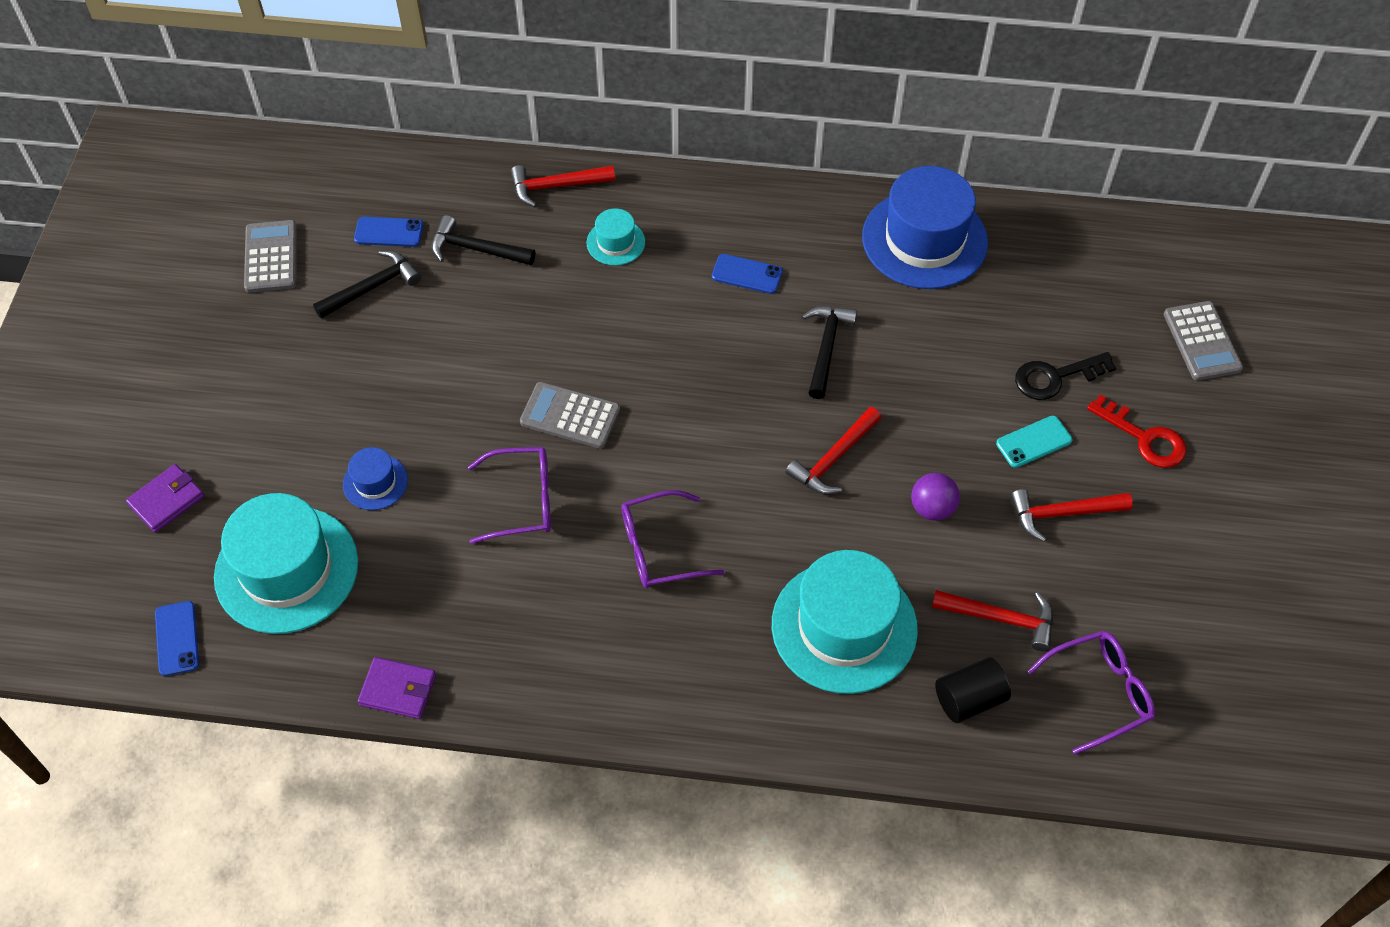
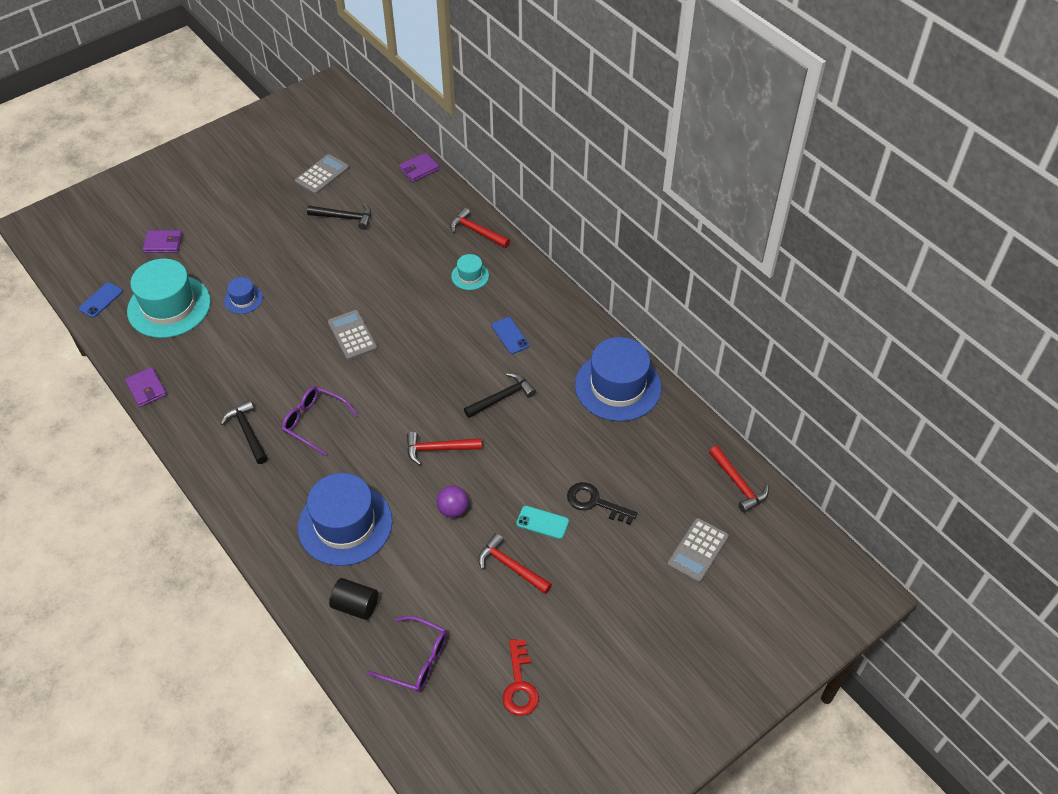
camera: 45 degrees right, 5 degrees down
(389, 162) = (419, 169): none -> purple wallet
(389, 232) = (381, 199): blue phone -> none
(476, 249) = (407, 233): black hammer -> black hammer (248, 432)
(523, 501) = (287, 355): purple glasses -> none
(844, 626) = (345, 524): turquoise hat -> blue hat
(1000, 619) = (417, 585): red hammer -> red hammer (738, 484)
(1144, 438) = (601, 569): red key -> red key (519, 685)

